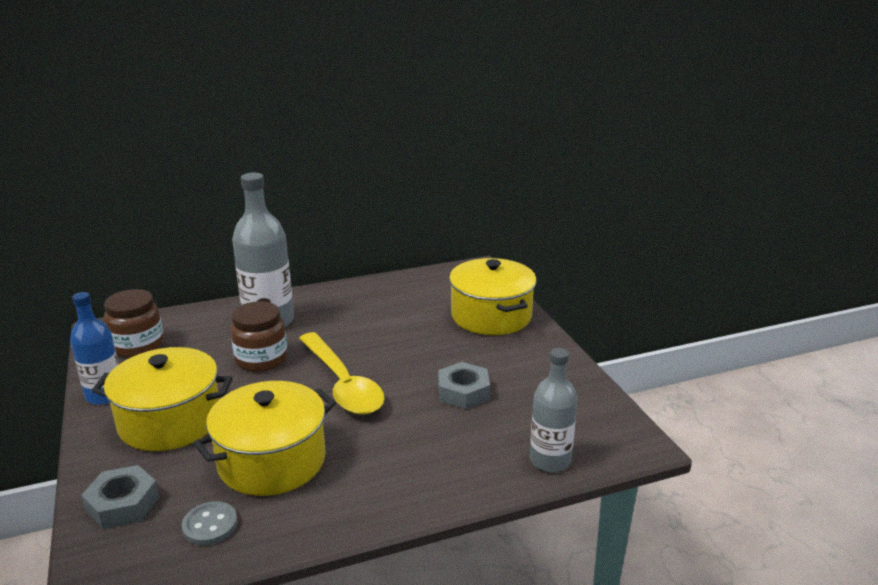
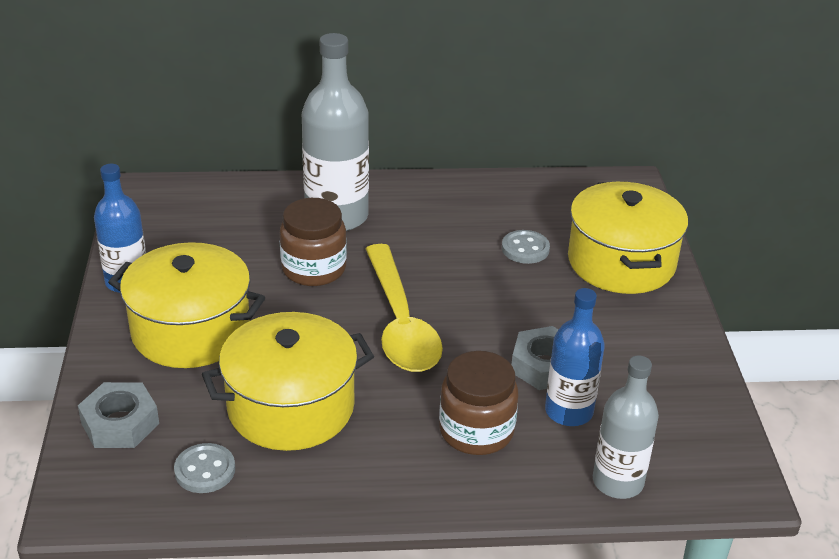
camera: 15 degrees right, 10 degrees up
(138, 345) = (176, 221): brown jar -> brown jar (476, 431)
(419, 319) = (525, 249): none -> grey button
(493, 419) = (569, 411): none -> blue bottle

